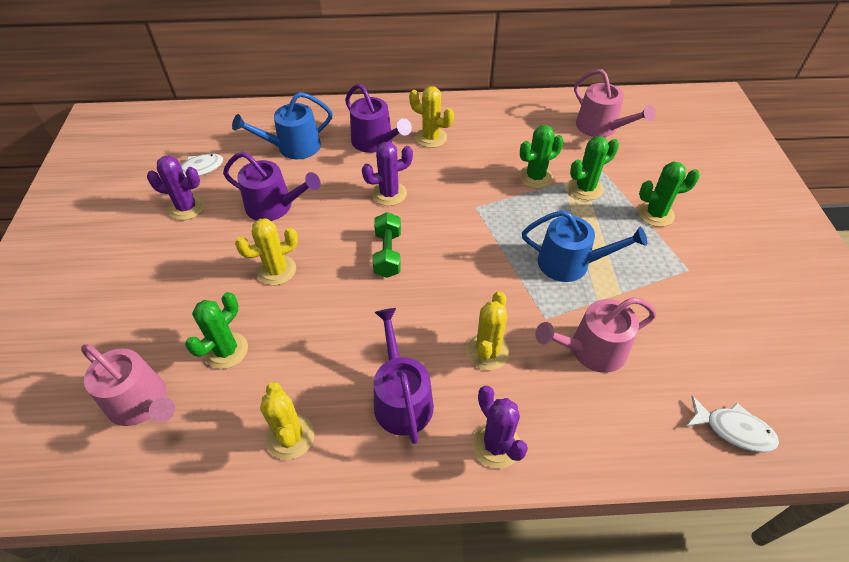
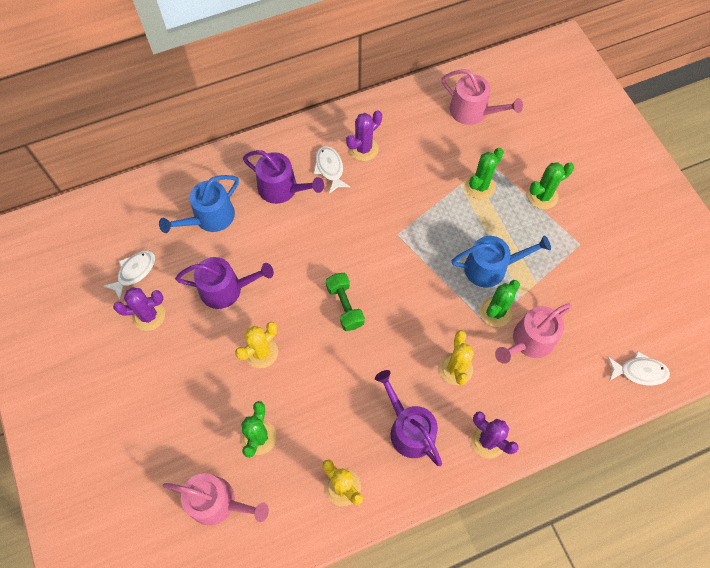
camera: 20 degrees left, 15 degrees up
(389, 194) = (319, 243): purple cactus -> purple cactus (363, 149)
(431, 138) = (330, 168): yellow cactus -> white fish
(535, 177) = (435, 186): green cactus -> green cactus (496, 312)

